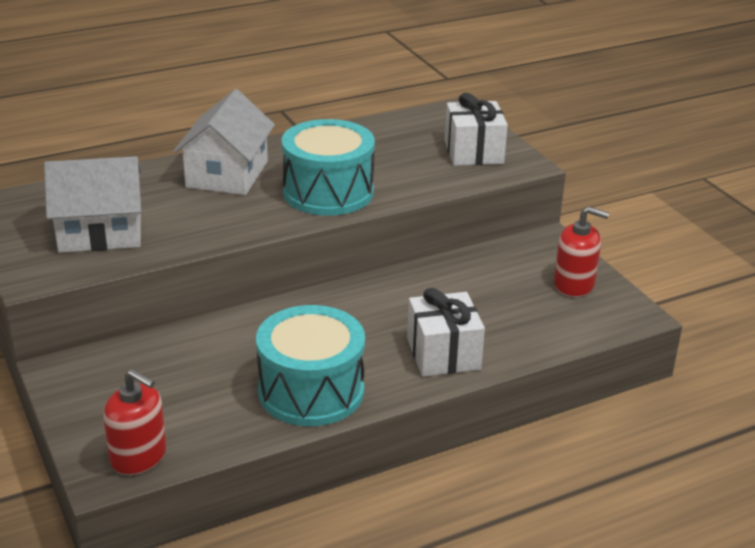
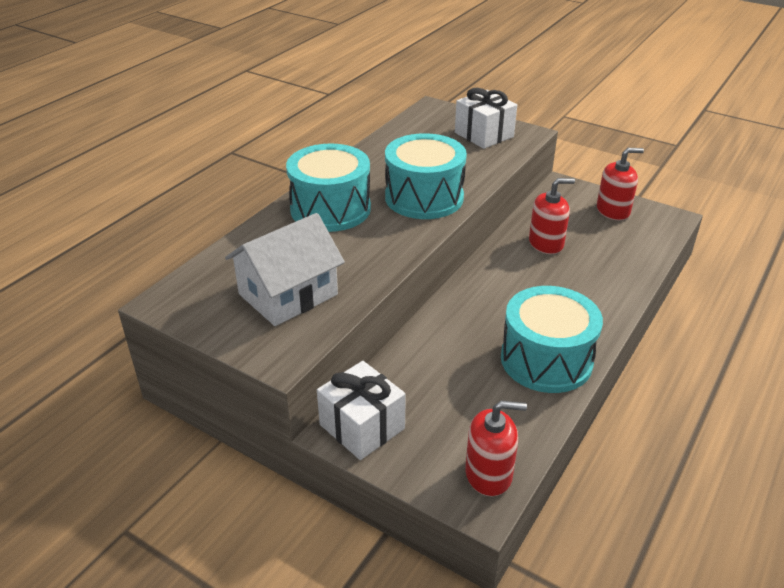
camera: 30 degrees left, 5 degrees up
(227, 174) = (330, 209): white house -> turquoise drum
(443, 354) = (596, 293): white gift -> white gift (362, 426)
(453, 290) = (546, 243): none -> red soap dispenser

